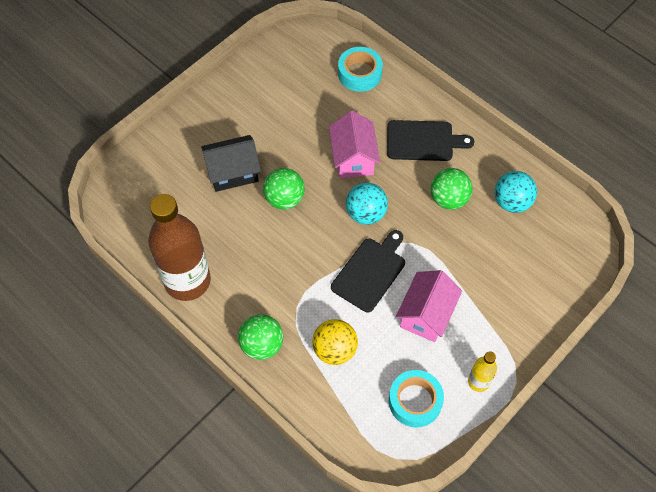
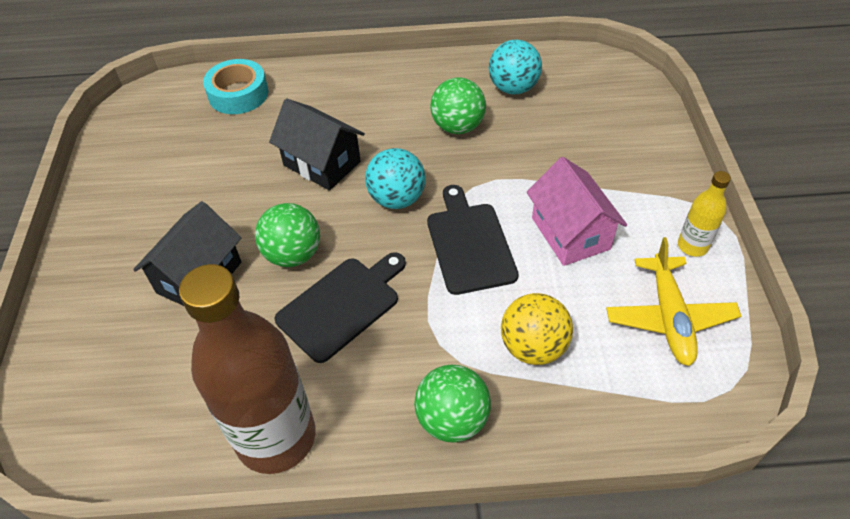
camera: 45 degrees left, 10 degrees down
(353, 158) = (322, 163): pink house -> black house
(415, 401) = (669, 317): turquoise tape -> yellow plane
(423, 141) = (372, 101): black cutting board -> black cutting board (342, 305)

